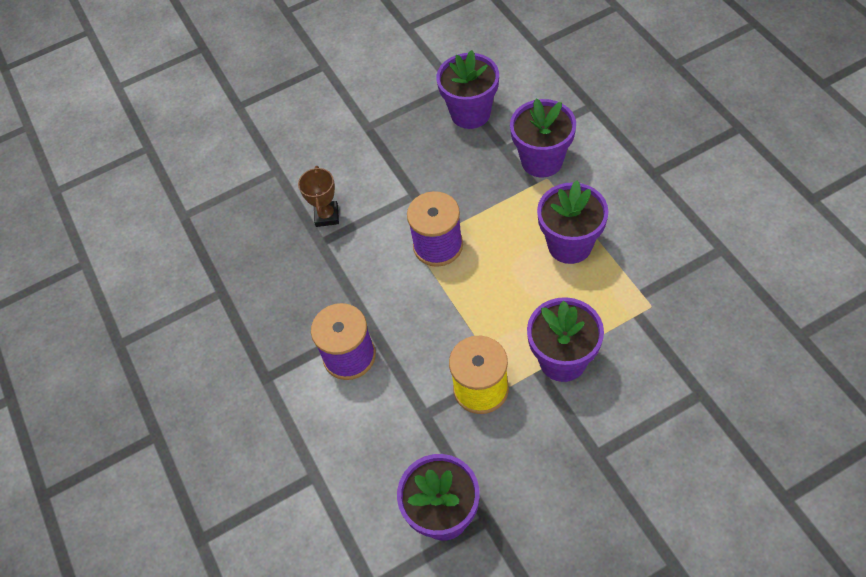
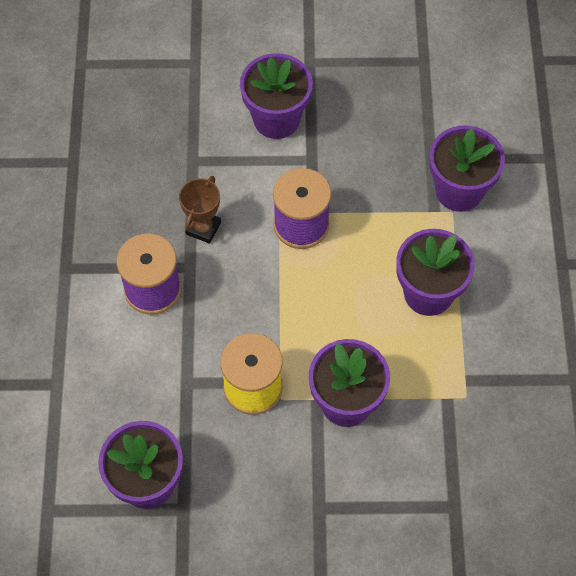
camera: 20 degrees right, 5 degrees up
(327, 216) = (214, 137): brown trophy -> brown trophy (203, 228)
(470, 113) = (421, 101): purple flower pot -> purple flower pot (276, 119)

